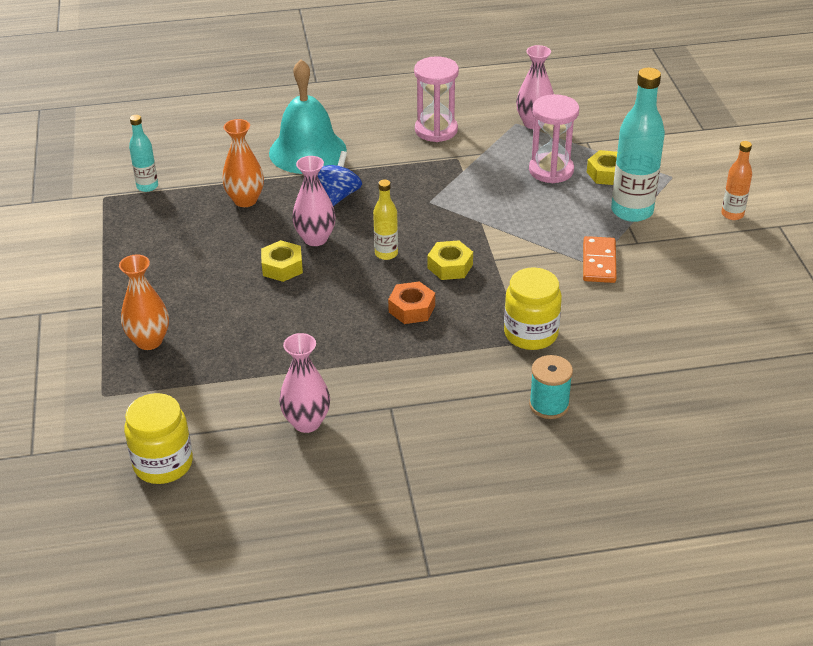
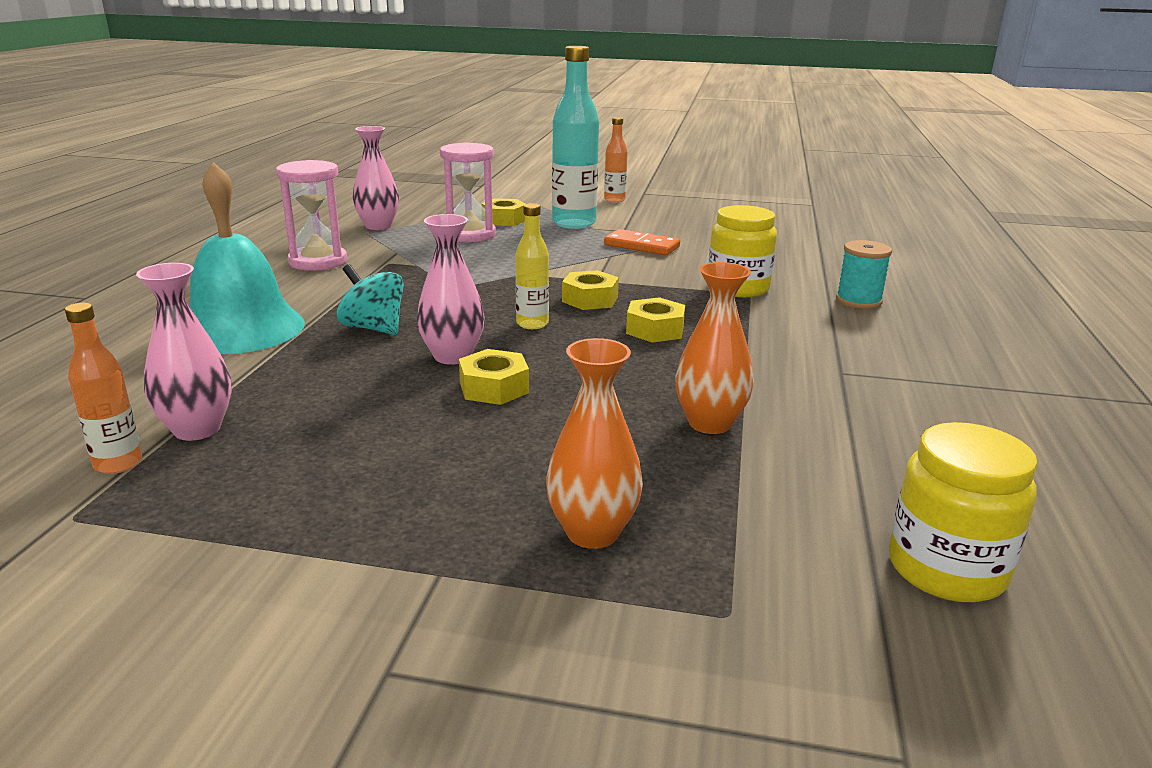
camera: 70 degrees left, 15 degrees down
(147, 186) = (118, 464): turquoise bottle -> orange bottle
(245, 200) = (293, 387): orange vase -> orange vase (709, 423)
(306, 422) = (860, 428): pink vase -> pink vase (197, 429)
(338, 196) = (373, 328): blue spinning top -> turquoise spinning top
(411, 309) = (655, 330): orange nut -> yellow nut

